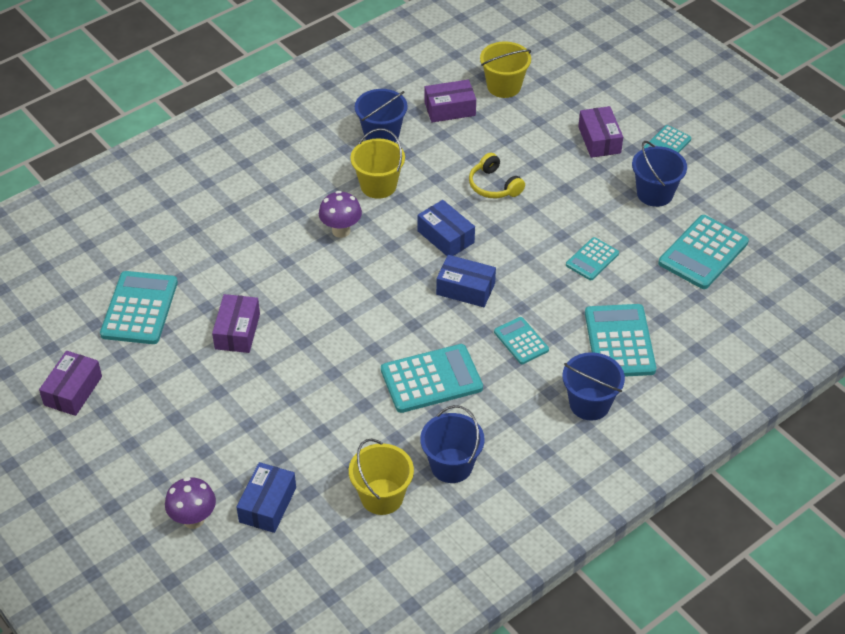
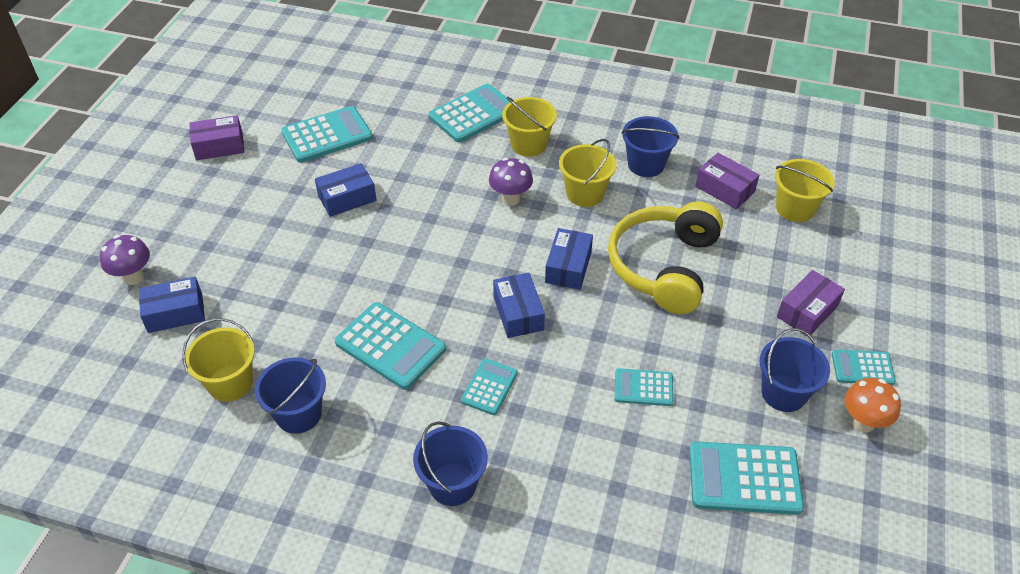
camera: 55 degrees right, 0 degrees up
(237, 331) = (347, 198): purple box -> blue box
(289, 187) = (528, 144): none -> yellow bucket
(494, 186) = (663, 266): yellow headphones -> yellow headphones, size x2.03
(619, 341) = (555, 467): turquoise calculator -> turquoise calculator (473, 114)
(707, 172) = (863, 422): none -> orange mushroom

